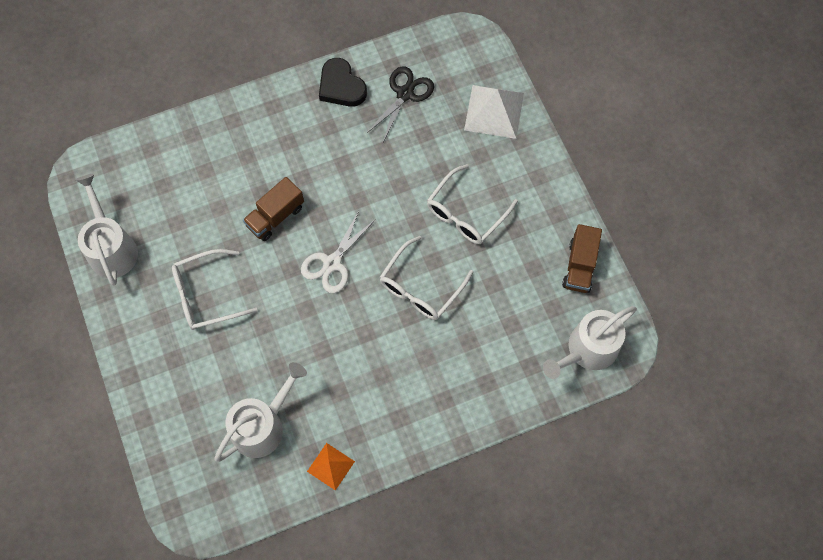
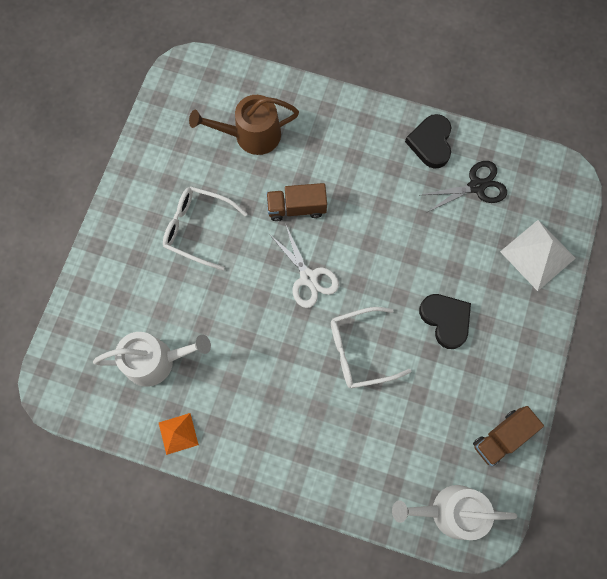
camera: 40 degrees right, 5 degrees up
(111, 248) = (161, 140): white watering can -> none
(187, 187) = (251, 135): none -> brown watering can
(332, 263) = (308, 277): white scissors -> white scissors turned 105 degrees counterclockwise
(466, 213) = (445, 320): white glasses -> black heart

